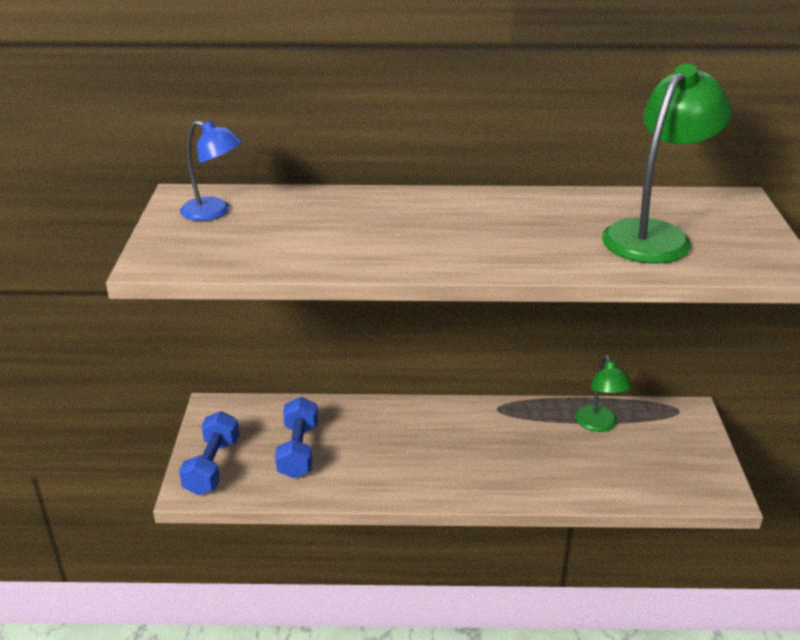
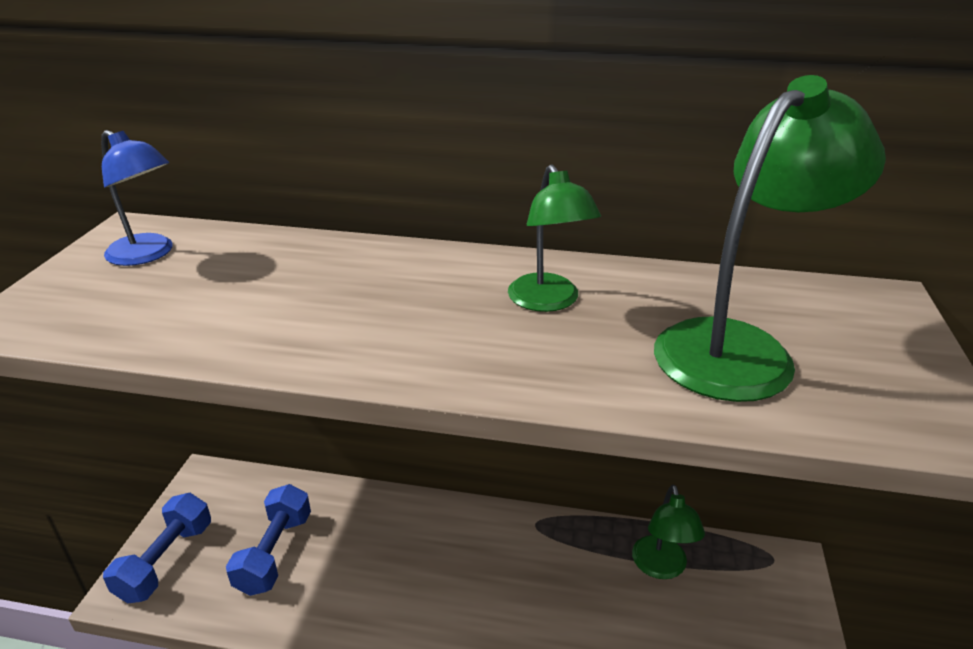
camera: 10 degrees right, 0 degrees up
(522, 219) = (548, 301): none -> green lamp

